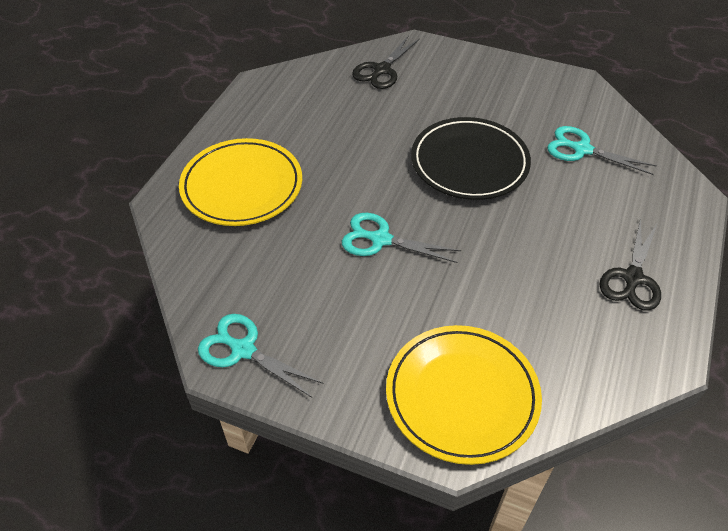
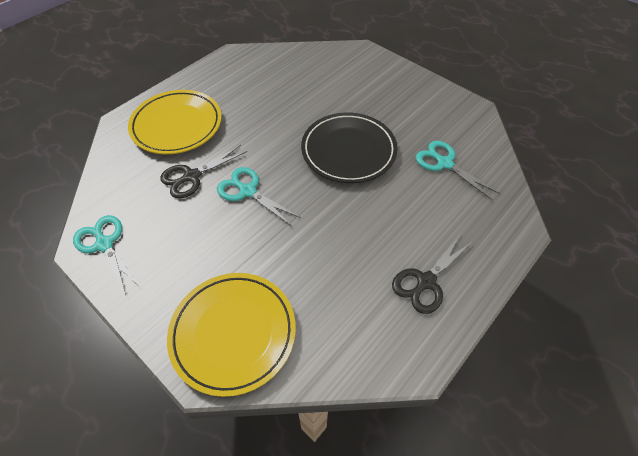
camera: 20 degrees right, 5 degrees up
(381, 70) = (325, 64): black scissors -> black scissors (191, 176)

